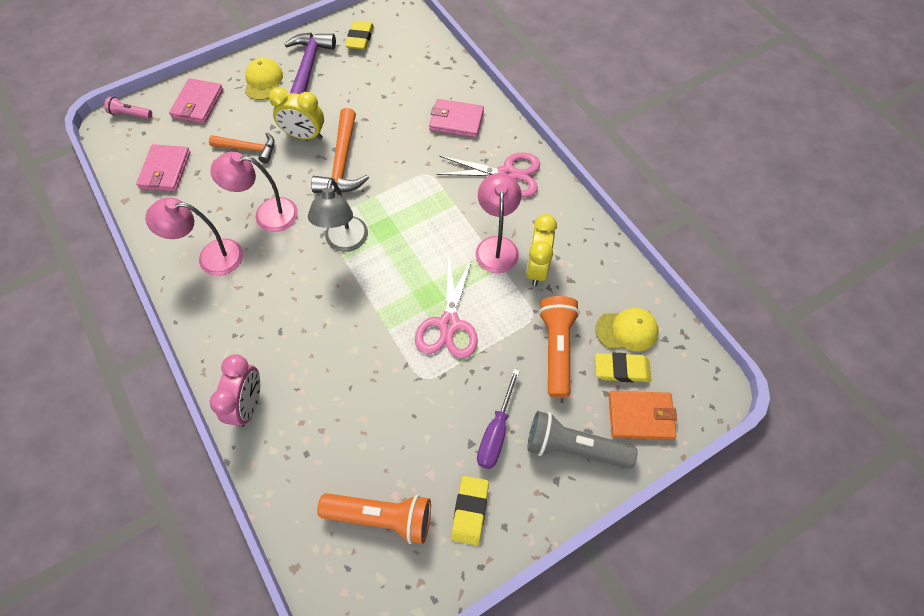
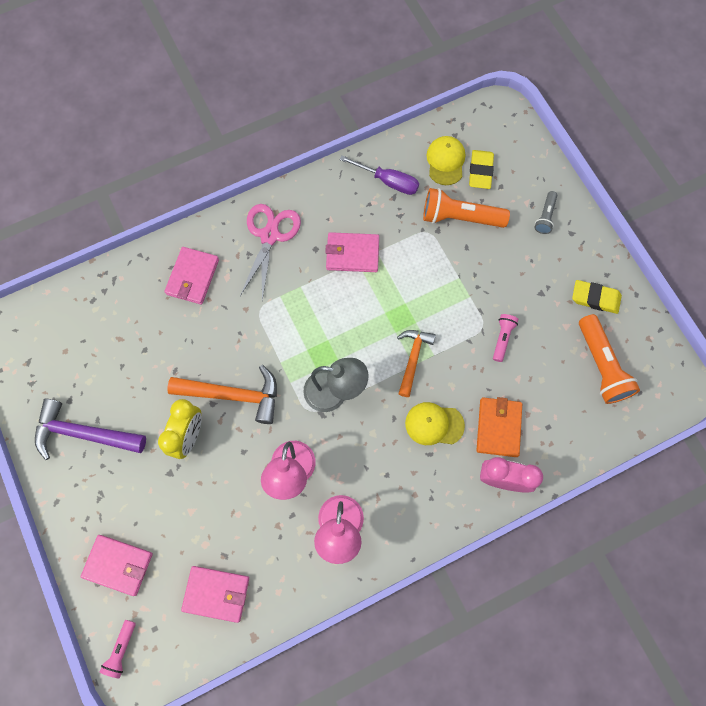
camera: 85 degrees left, 10 degrees up
(248, 149) = (199, 498): orange hammer -> orange hammer (413, 359)
(263, 81) = (96, 486): yellow cap -> yellow cap (434, 424)
(360, 38) = (47, 374): yellow eraser -> none
(381, 517) = (601, 365): orange flashlight -> orange flashlight turned 150 degrees clockwise
(410, 400) = (502, 338): none -> pink flashlight
(449, 324) = (431, 302): pink scissors -> none
(496, 246) = (352, 254): pink lamp -> pink wallet
(496, 432) = (532, 273): purple screwdriver -> purple screwdriver (388, 181)
(537, 268) = (379, 222): yellow clock -> none
(574, 447) = (545, 216): grey flashlight -> grey flashlight, size x0.53
(640, 416) = (521, 165): orange wallet -> orange wallet (498, 427)

